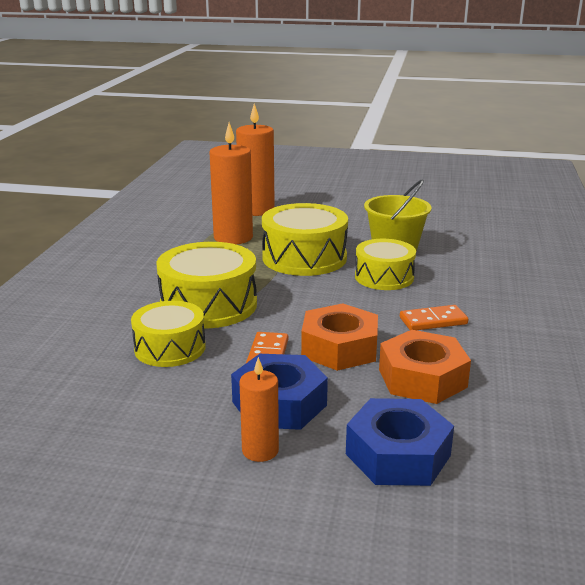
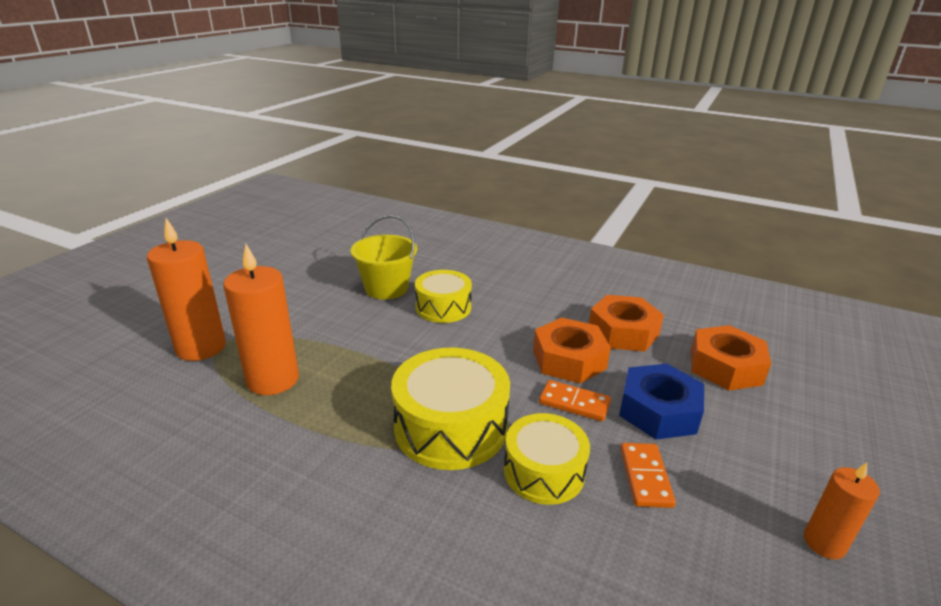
camera: 75 degrees left, 5 degrees up
(260, 450) = (730, 434): orange candle -> orange candle (824, 543)
(304, 257) = (370, 340): yellow drum -> none
(398, 454) = (725, 367): blue nut -> orange nut
(433, 321) = (535, 305): orange domino -> orange domino (645, 477)

